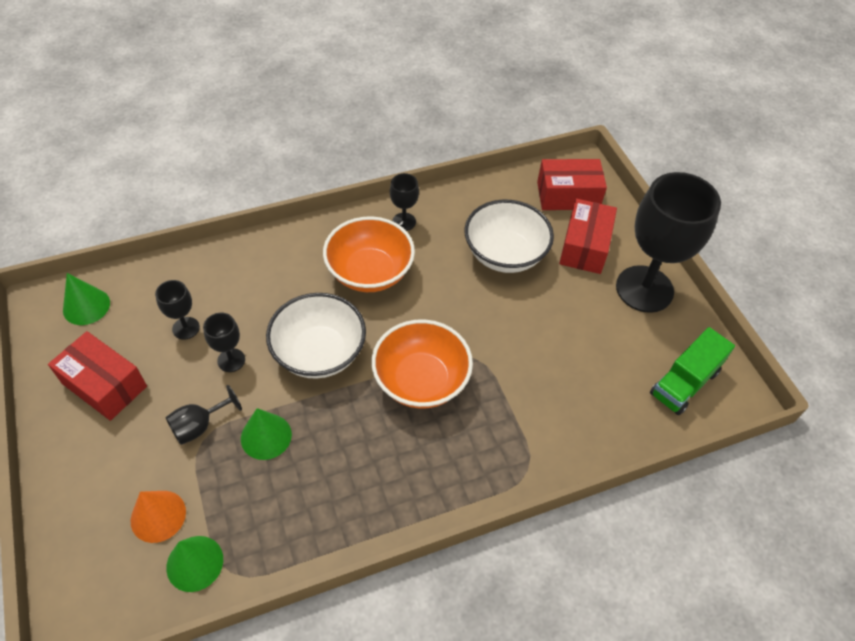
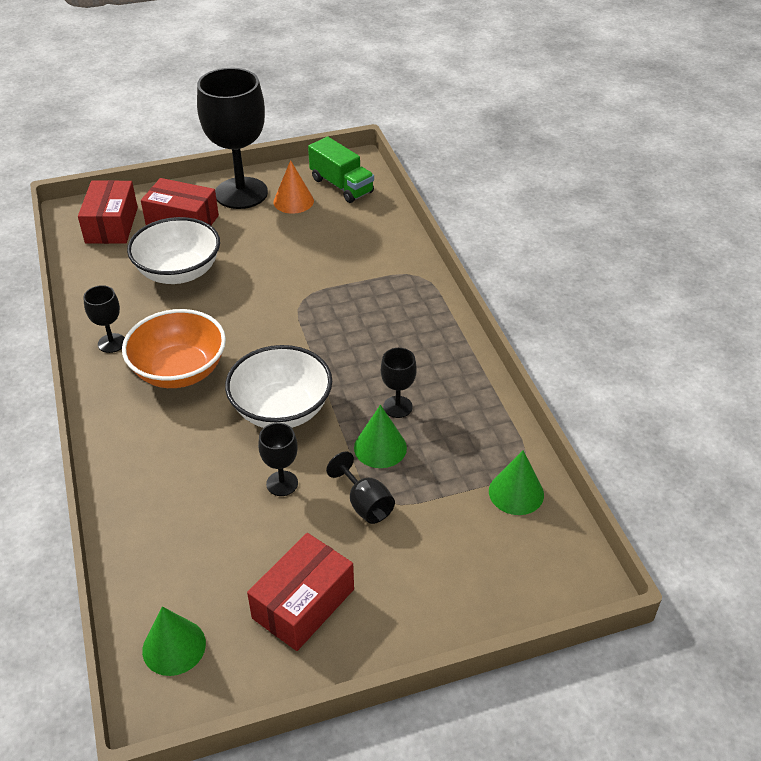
camera: 85 degrees left, 10 degrees down
(158, 516) = (469, 528): orange cone -> orange cone (293, 201)
(186, 328) = (229, 531): black goblet -> black goblet (397, 407)
(421, 380) = (324, 335): orange bowl -> none

